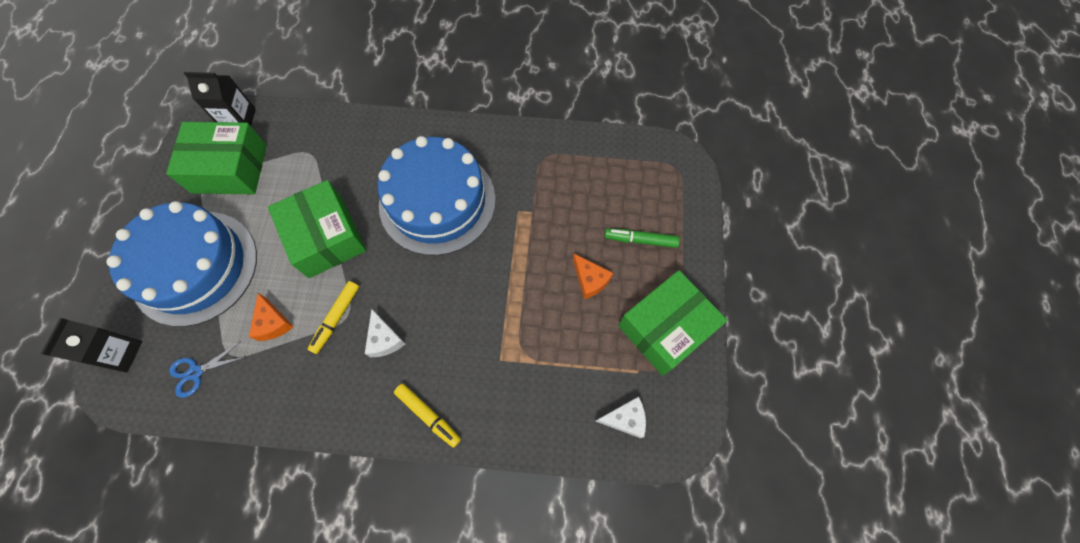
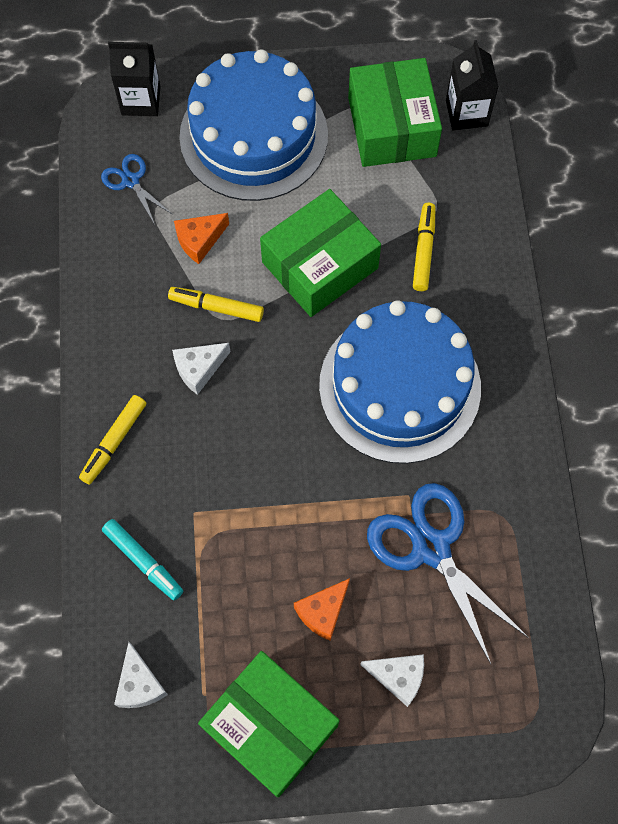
camera: 80 degrees right, 0 degrees up
(338, 167) = (423, 251): none -> yellow marker
(531, 404) = (143, 561): none -> turquoise marker
(557, 204) = (431, 547): none -> blue scissors
(641, 240) = (398, 677): green marker -> white cheese

